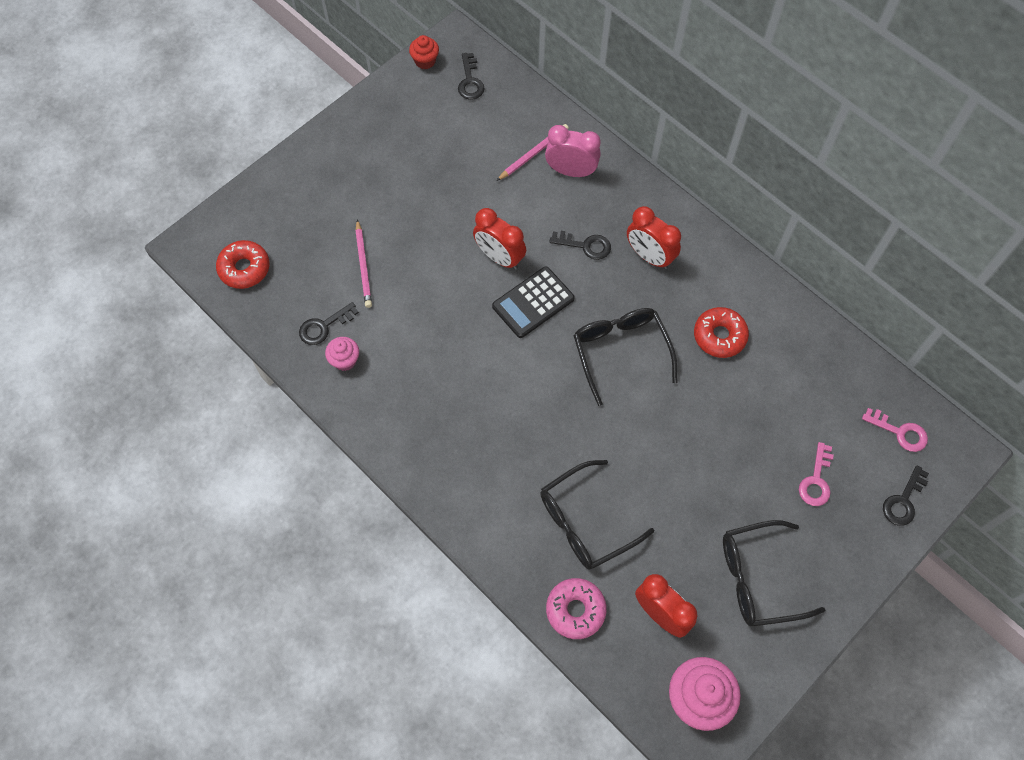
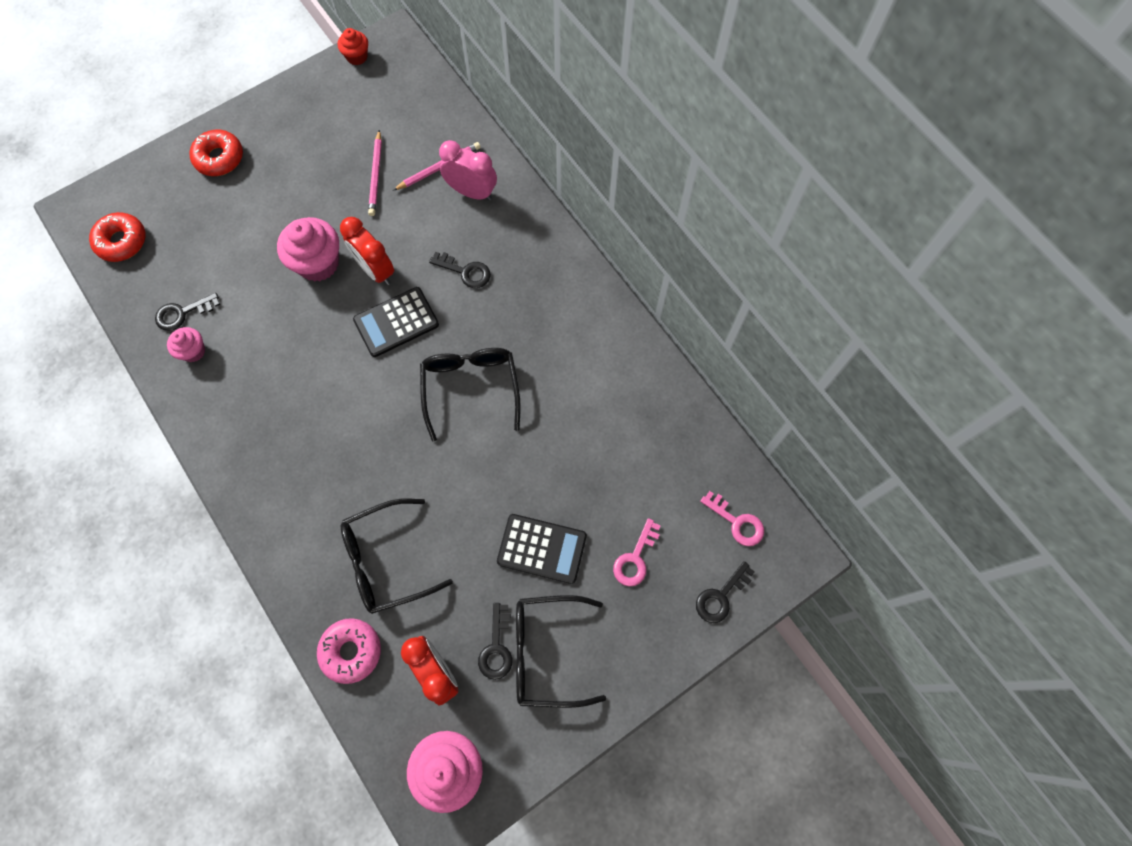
camera: 10 degrees right, 5 degrees up
(364, 265) = (239, 257): pink pencil -> pink pencil (376, 175)
(442, 259) = (318, 263): none -> pink cupcake
(470, 81) = (396, 84): black key -> black key (496, 647)
(649, 256) = (527, 293): red clock -> none
(719, 336) = (576, 388): red donut -> red donut (219, 158)
(728, 486) = (542, 549): none -> black calculator

